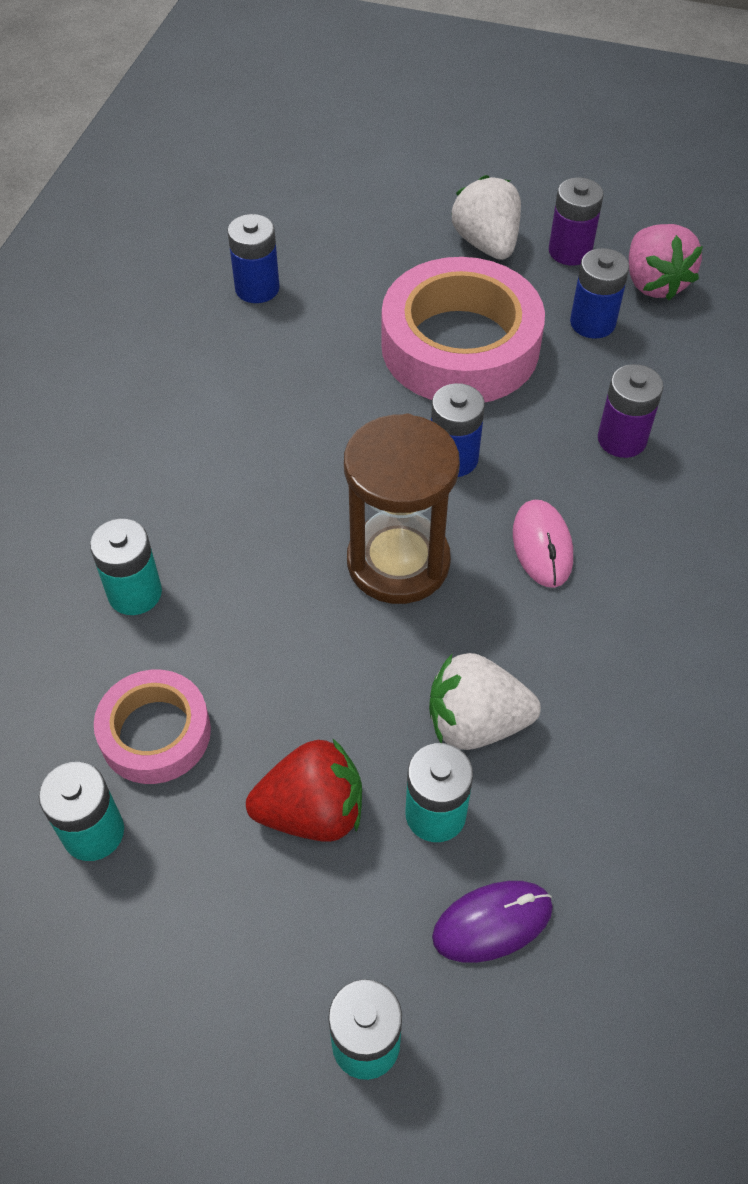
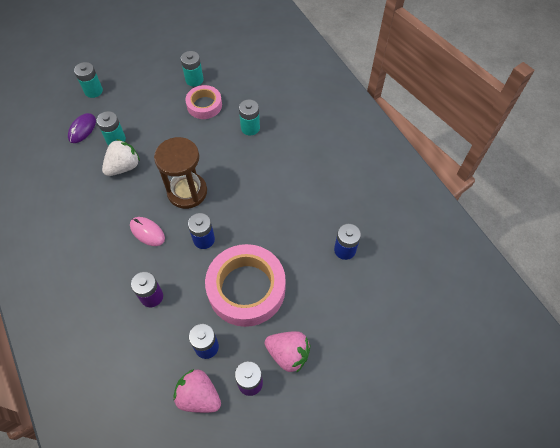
camera: 135 degrees right, 5 degrees up
(312, 811) = (147, 118): red strawberry -> none
(486, 243) = (288, 354): white strawberry -> pink strawberry

